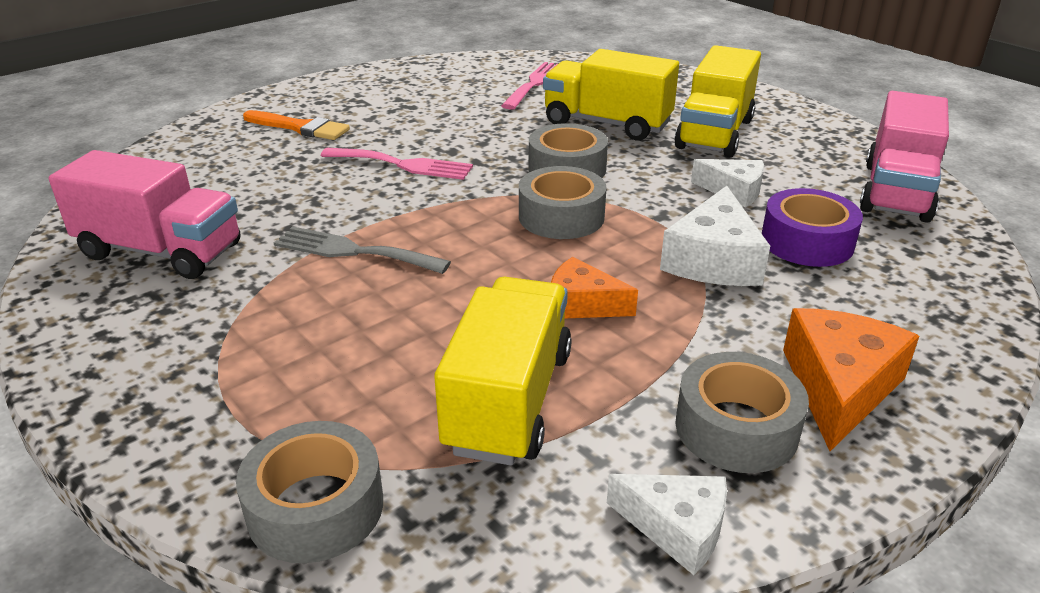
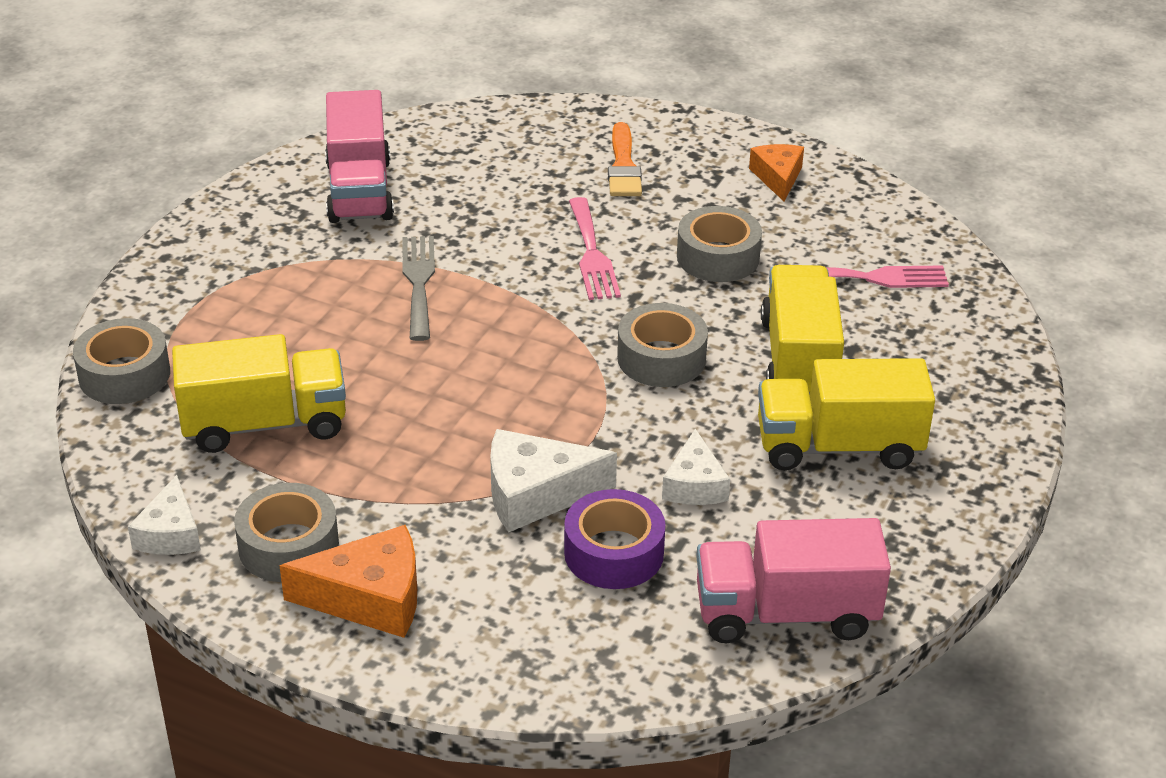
camera: 65 degrees right, 5 degrees up
(561, 216) = (556, 380): grey tape -> grey tape (718, 257)
(582, 304) = (412, 429): orange cheese -> orange cheese (778, 177)

